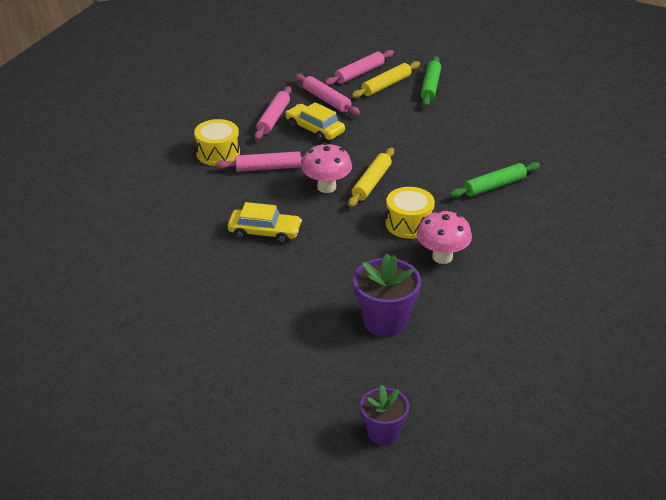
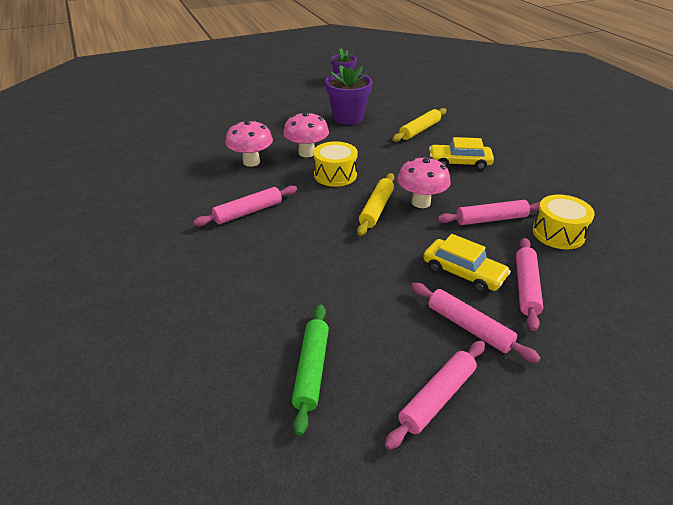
camera: 175 degrees right, 0 degrees up
(386, 85) = (385, 368): yellow rolling pin -> yellow rolling pin (419, 130)
(494, 186) = (248, 212): green rolling pin -> pink rolling pin
(507, 247) = (251, 162): none -> pink mushroom

